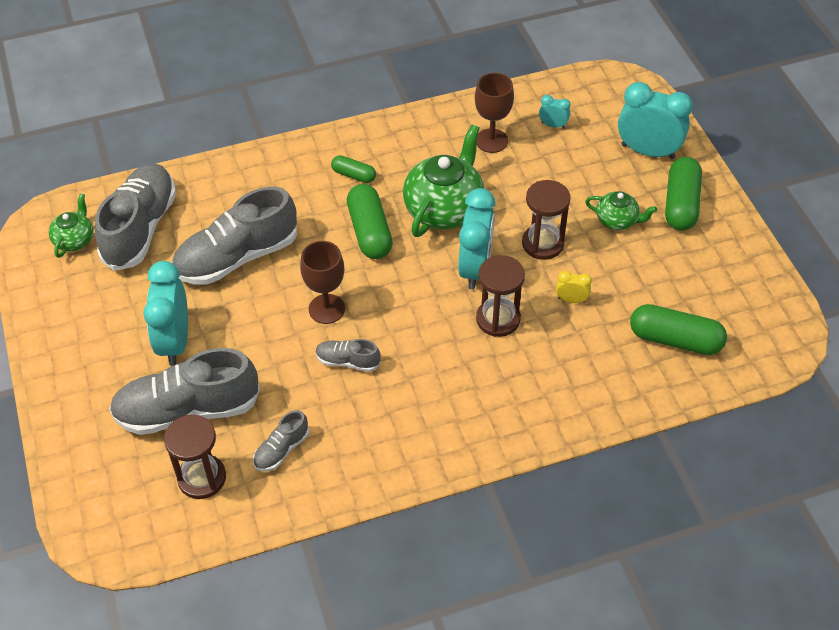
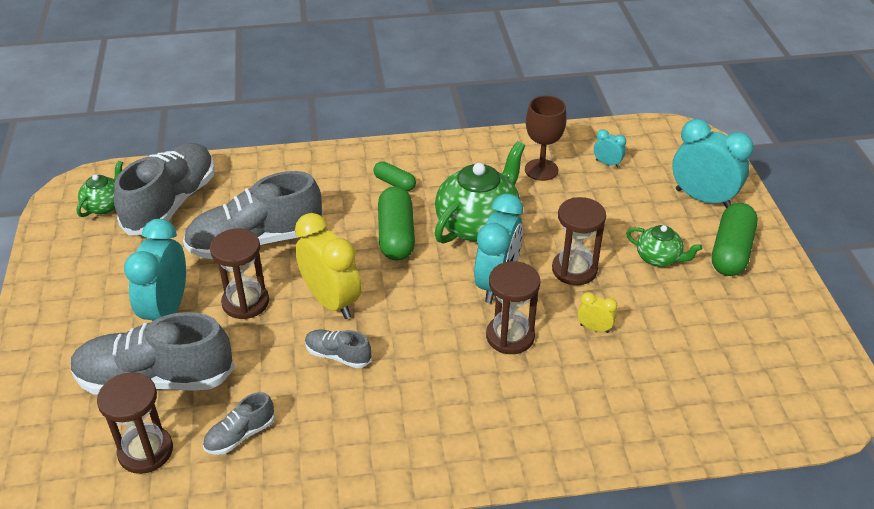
camera: 10 degrees right, 10 degrees down
(246, 322) = (245, 302): none -> brown hourglass
(326, 309) = (331, 301): brown goblet -> yellow clock
(675, 340) = (704, 385): green capsule -> none

